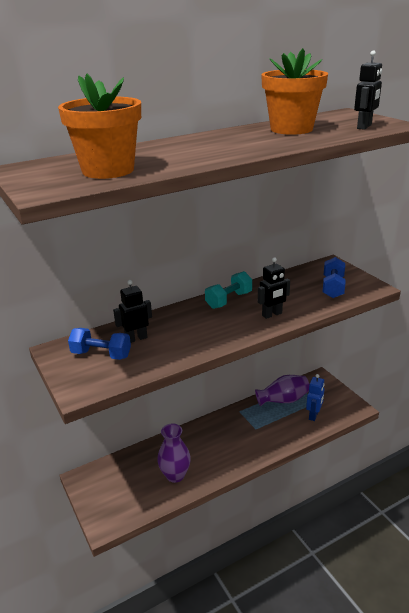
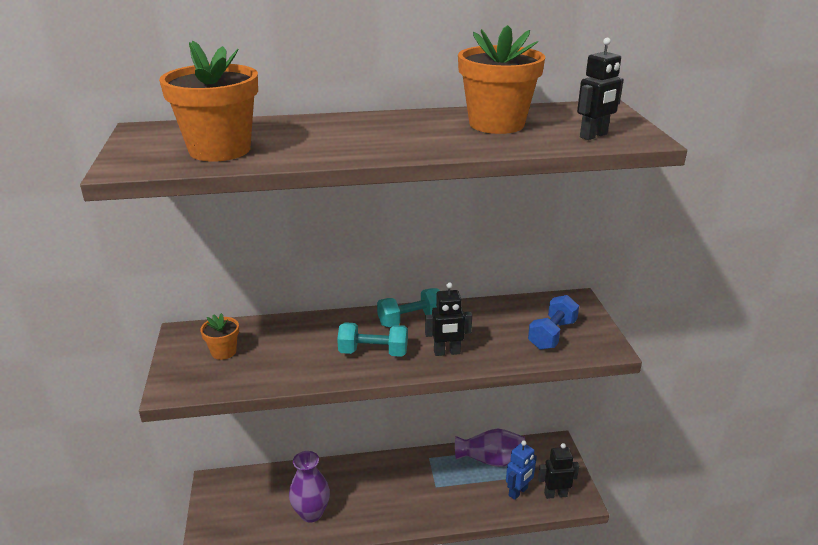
camera: 20 degrees right, 0 degrees up
(101, 355) = (223, 352): blue dumbbell -> orange flower pot
(136, 338) = (273, 342): black robot -> black robot (555, 494)
(219, 327) = (373, 352): none -> turquoise dumbbell

